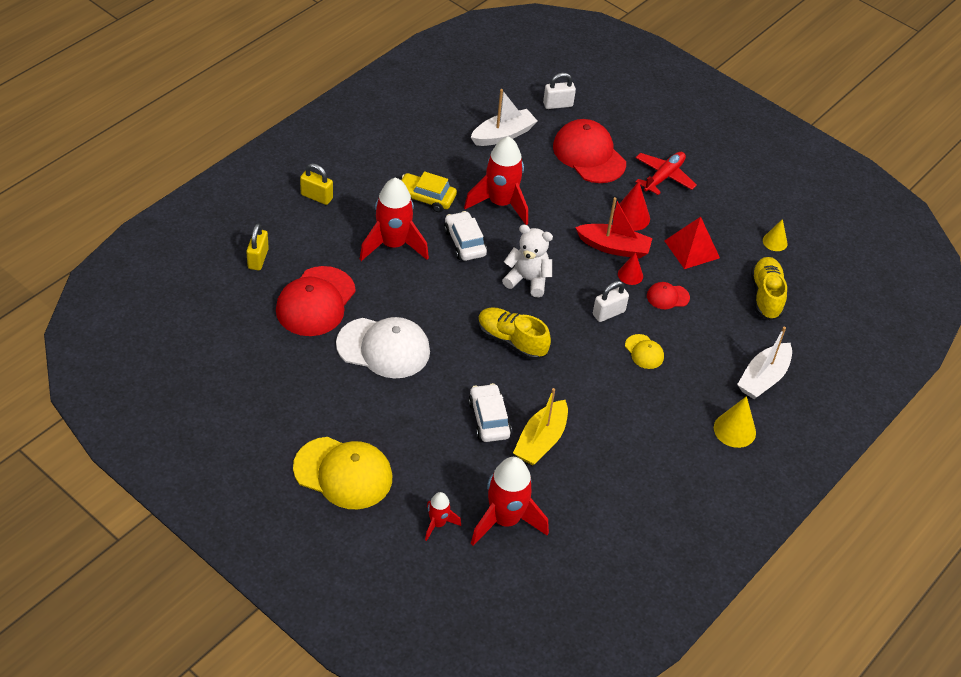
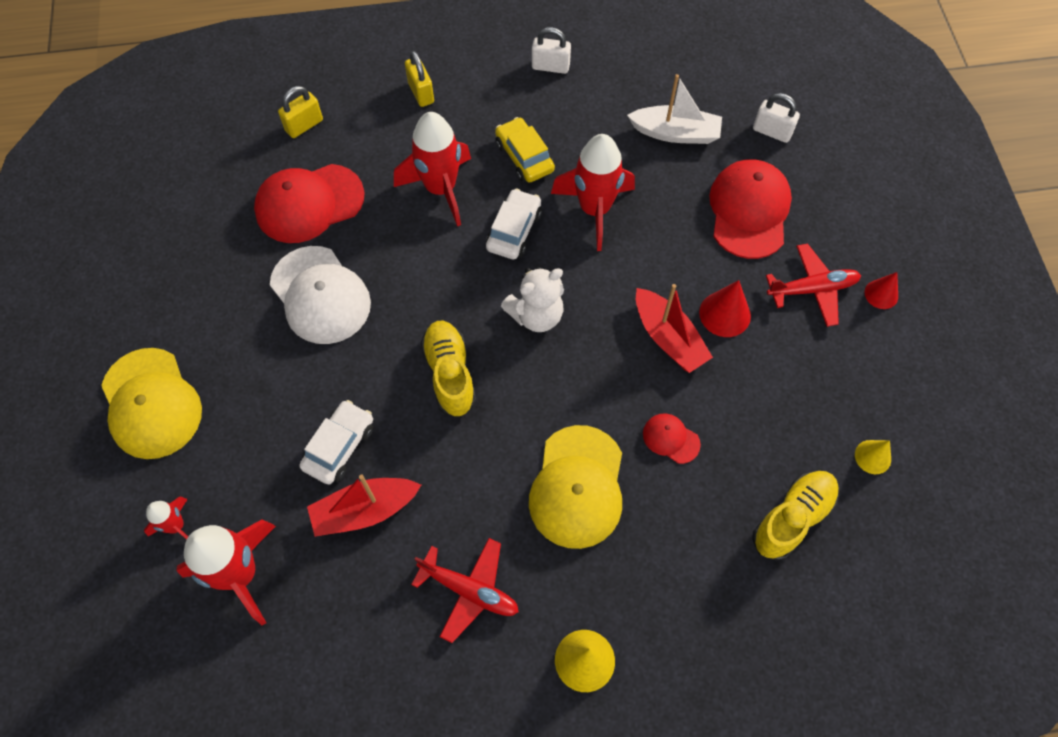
camera: 45 degrees right, 15 degrees up
(527, 280) = (536, 315): white teddy bear -> white teddy bear turned 90 degrees clockwise
(541, 440) = (365, 510): yellow boat -> red boat
(608, 313) = (584, 412): white padlock -> white padlock (550, 66)
(630, 275) = (654, 383): red cone -> red cone (881, 294)
(641, 439) = (469, 590): none -> red plane
(644, 352) = (577, 487): yellow cap -> yellow cap, size x2.08
(691, 249) = (758, 399): red pyramid -> none
(763, 378) = (684, 621): white boat -> none

